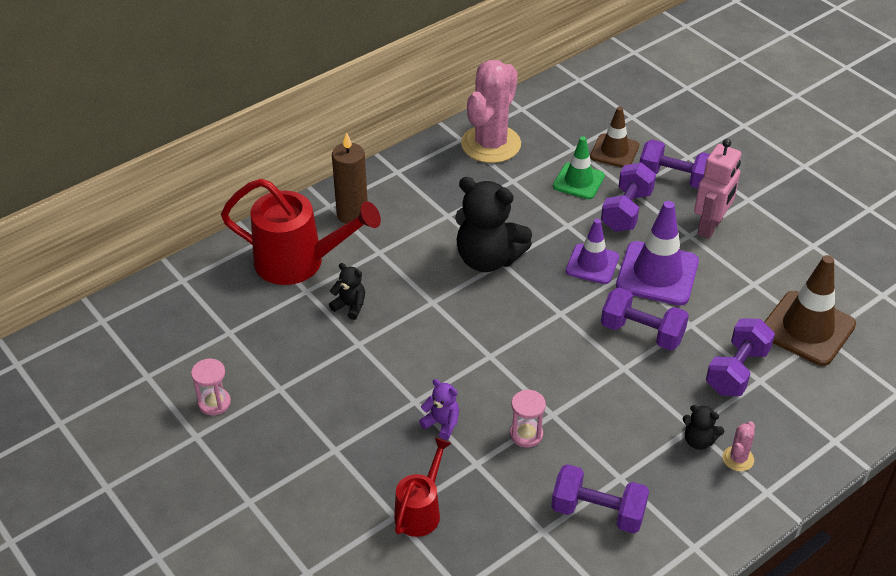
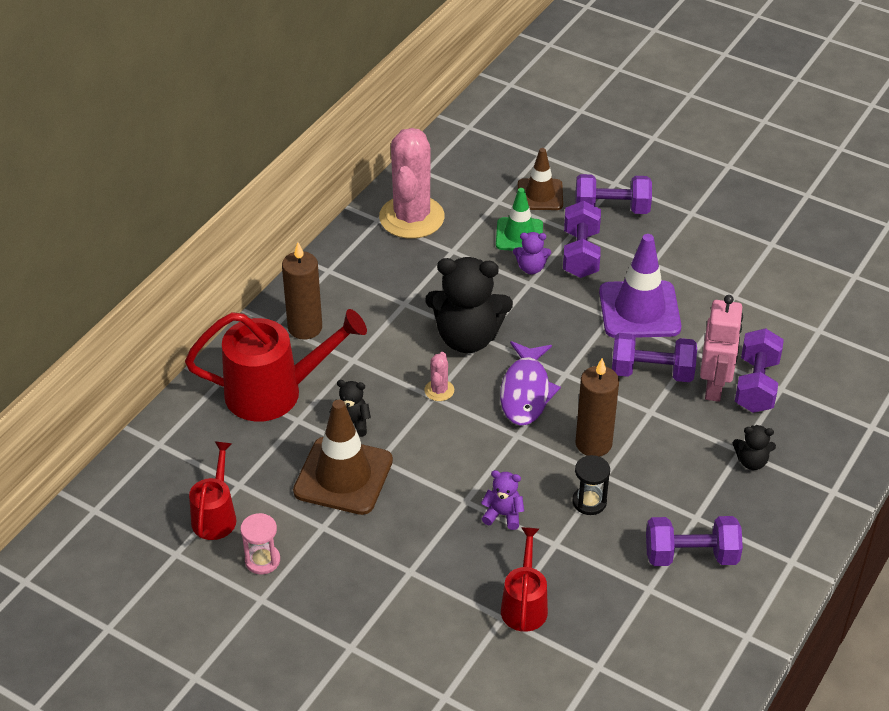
camera: 20 degrees left, 0 degrees up
(196, 353) = (216, 515): none -> red watering can
(516, 319) = (525, 392): none -> purple fish
(526, 434) = (589, 502): pink hourglass -> black hourglass
(556, 382) = (593, 444): none -> brown candle
(575, 212) = (531, 268): none -> purple teddy bear
(592, 264) = (572, 316): purple traffic cone -> none
(710, 227) = (668, 249): pink robot -> pink robot (714, 387)
(738, 459) = (794, 468): pink cactus -> pink cactus (439, 390)
(807, 328) = (802, 327): brown traffic cone -> brown traffic cone (343, 476)

